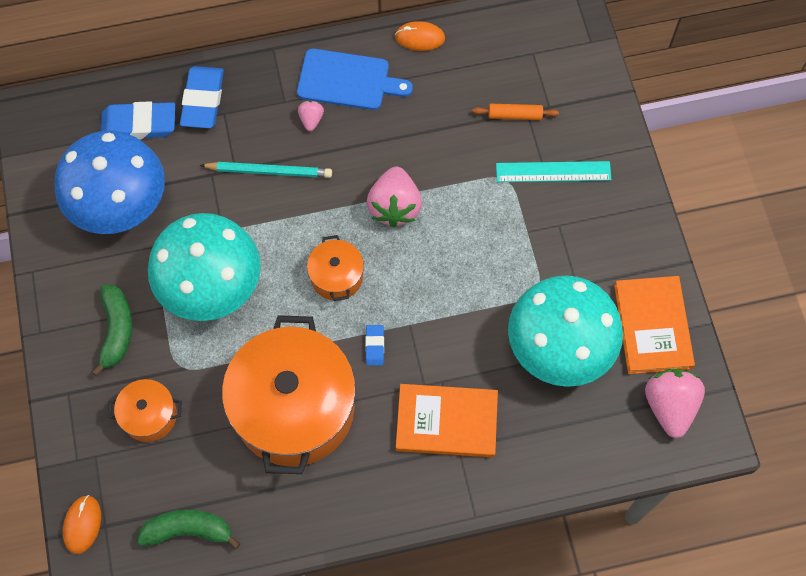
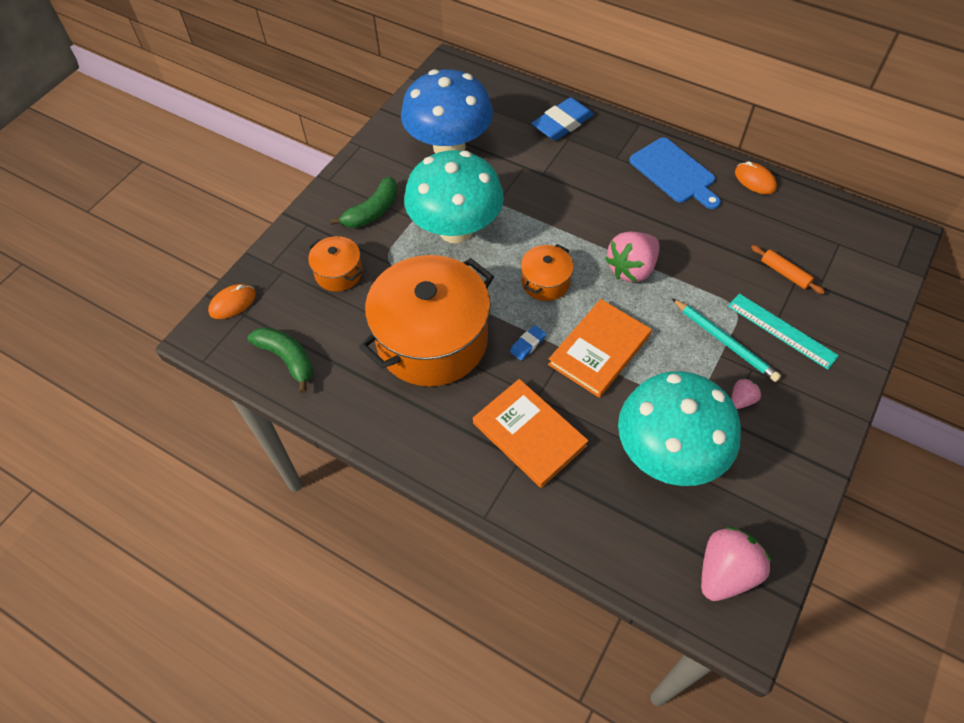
camera: 45 degrees right, 10 degrees down
(139, 124) = (508, 111): blue eraser -> none
(269, 171) = (564, 189): turquoise pencil -> turquoise pencil (725, 341)
(311, 120) = (624, 179): pink strawberry -> pink strawberry (741, 400)
(653, 326) = (767, 500): orange book -> orange book (599, 350)

